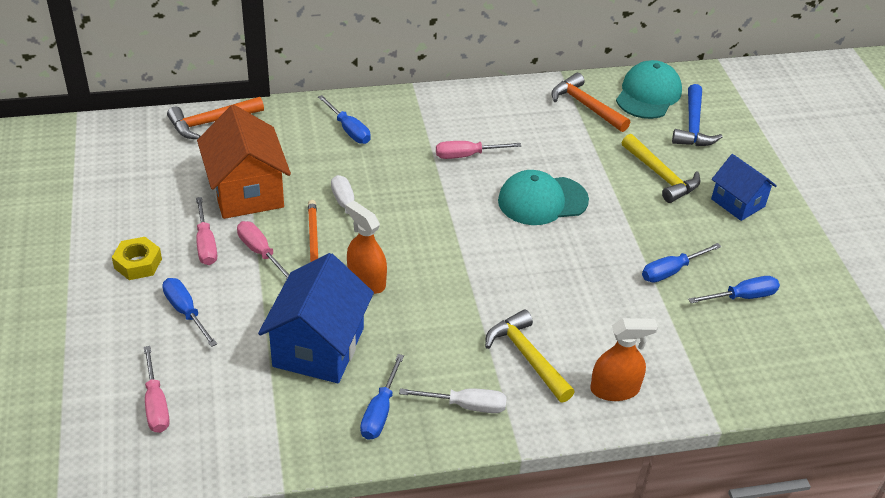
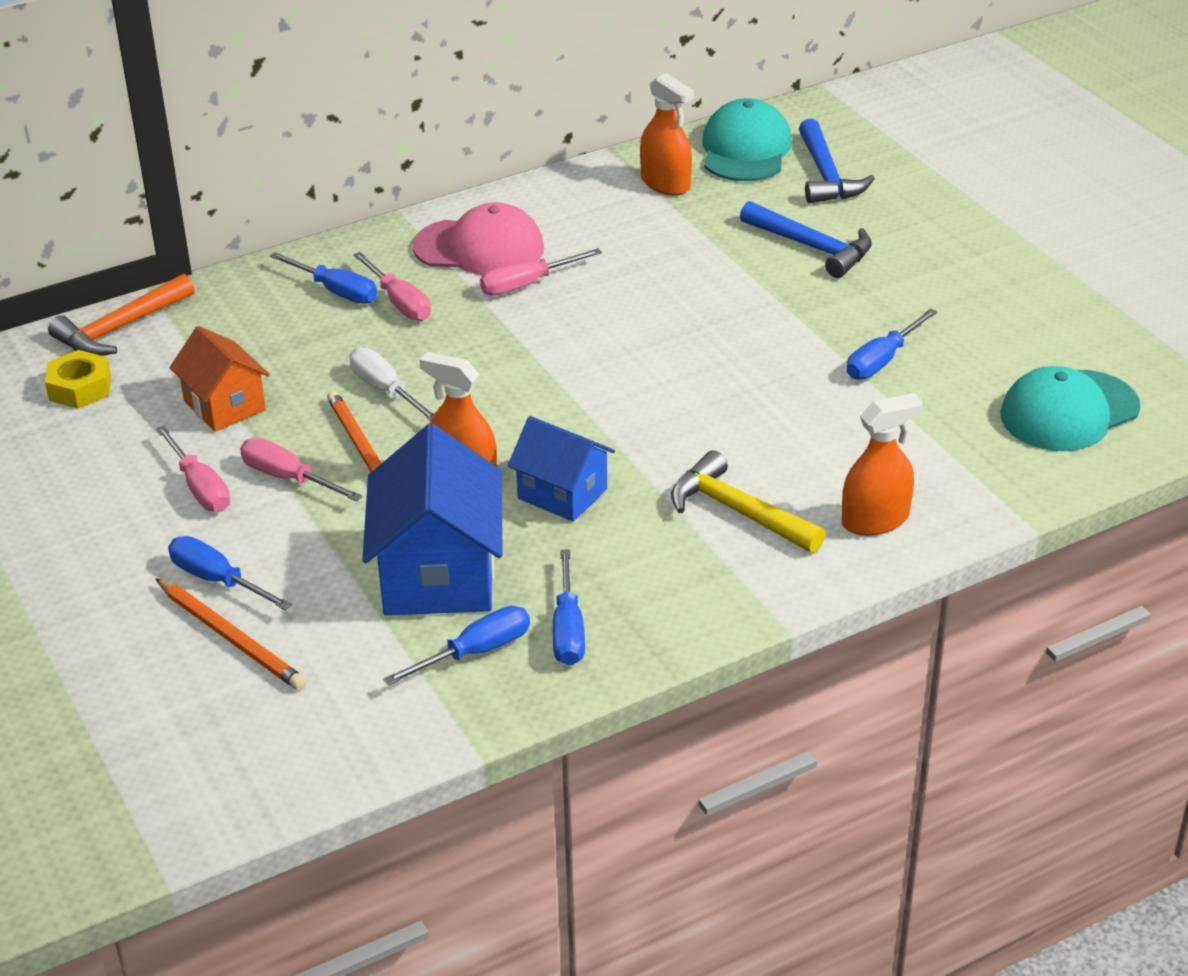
camera: 15 degrees left, 5 degrees down
(138, 263) = (110, 537): yellow nut -> yellow nut (80, 388)
(156, 404) = (238, 706): pink screwdriver -> pink screwdriver (399, 302)
(175, 355) = (231, 638): none -> orange pencil
(246, 191) = (225, 406): orange house -> orange house, size x0.61
(449, 122) = (479, 248): none -> pink cap
(466, 405) = (683, 591): white screwdriver -> none
(542, 200) = (663, 316): turquoise cap -> turquoise cap (1069, 411)
(586, 106) = (665, 183): orange hammer -> orange spray bottle
(660, 176) = (812, 247): yellow hammer -> blue hammer
(737, 203) = (931, 256): blue house -> blue house (562, 493)
(742, 297) = (991, 368): blue screwdriver -> blue screwdriver (475, 652)

